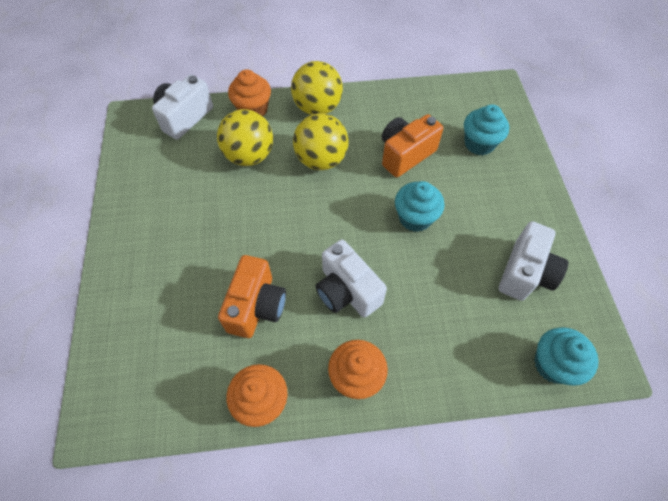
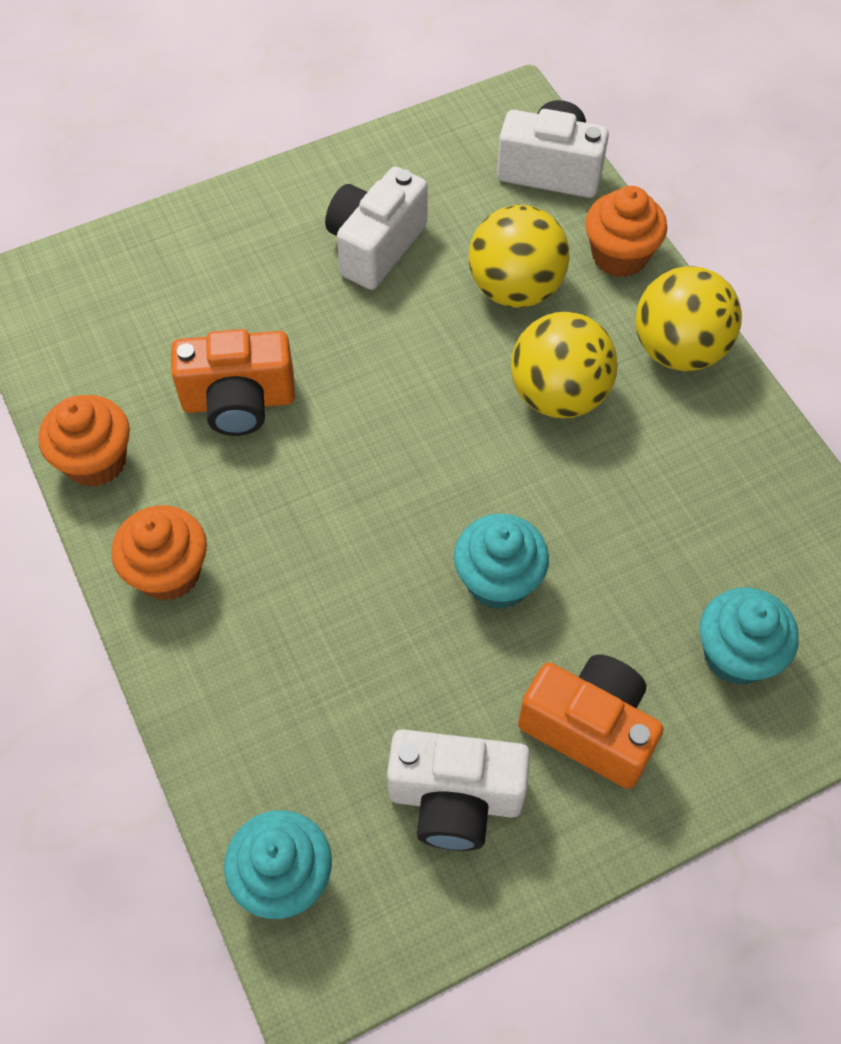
camera: 70 degrees right, 0 degrees up
(347, 291) = (309, 516): white camera -> white camera (375, 246)
(405, 154) = (639, 526): orange camera -> orange camera (589, 728)

